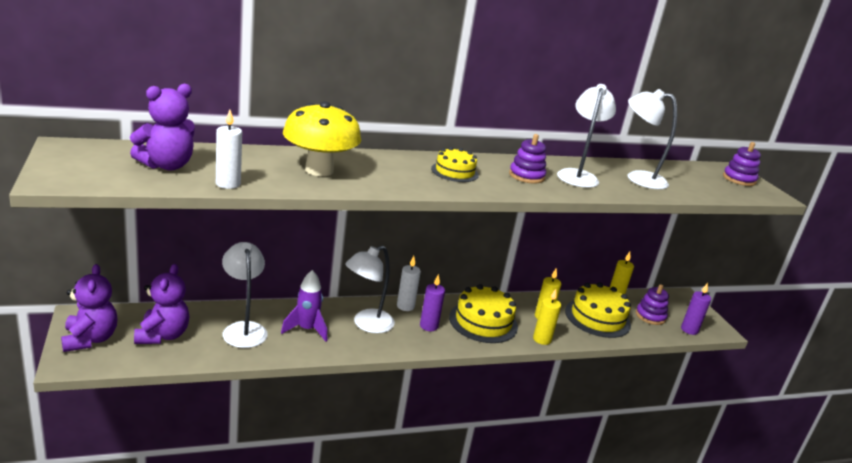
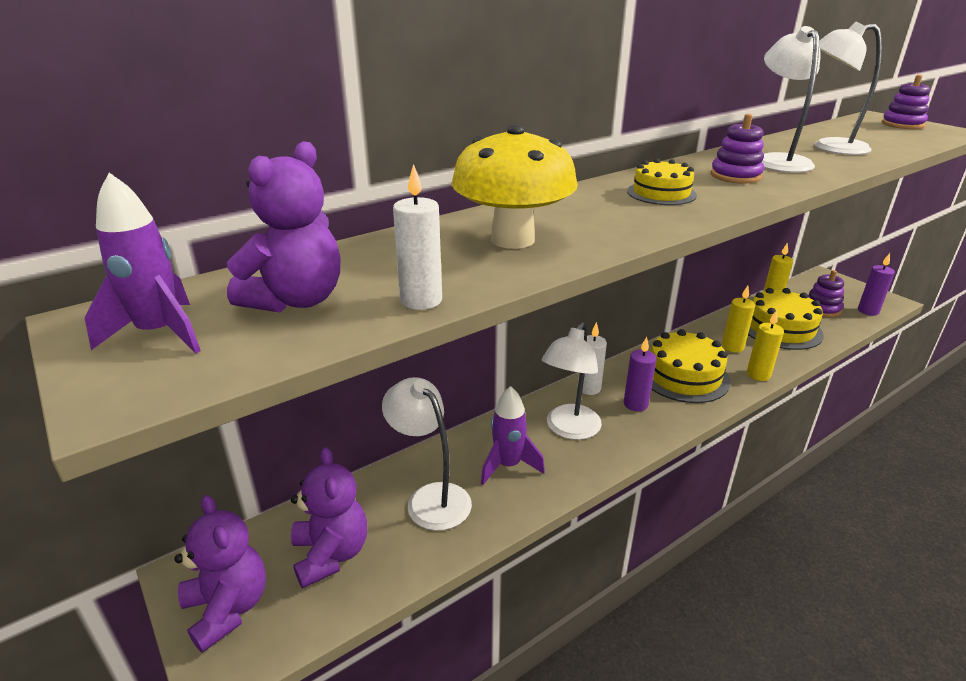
camera: 15 degrees left, 5 degrees up
(89, 161) = (160, 334): none -> purple rocket

